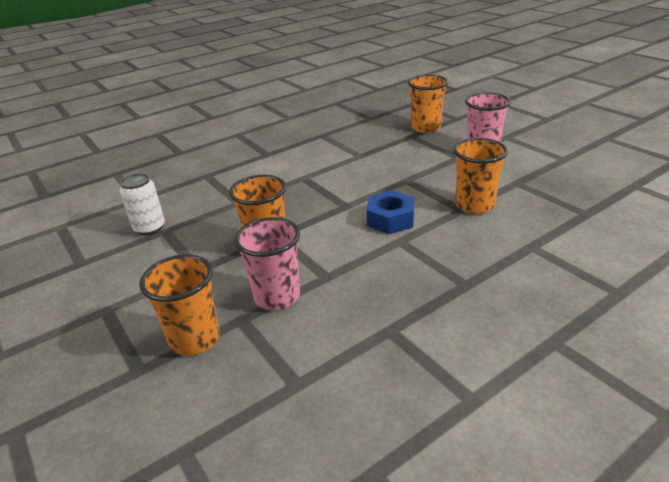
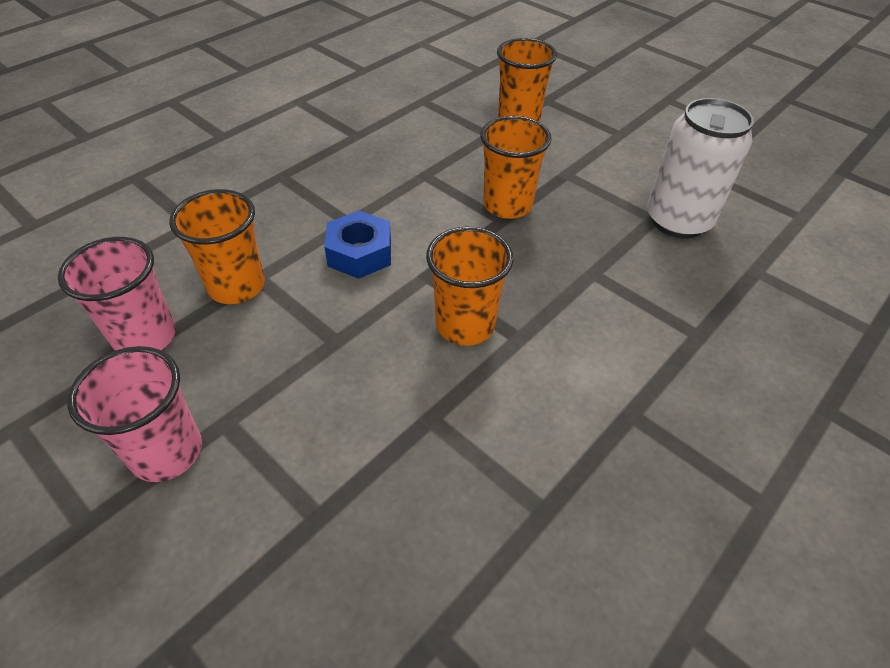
camera: 165 degrees right, 15 degrees up
(149, 228) = (678, 221): white can -> white can, size x1.60
(277, 296) = (466, 153): pink cup -> pink cup (145, 337)
(426, 127) = (275, 571): orange cup -> orange cup (465, 325)

